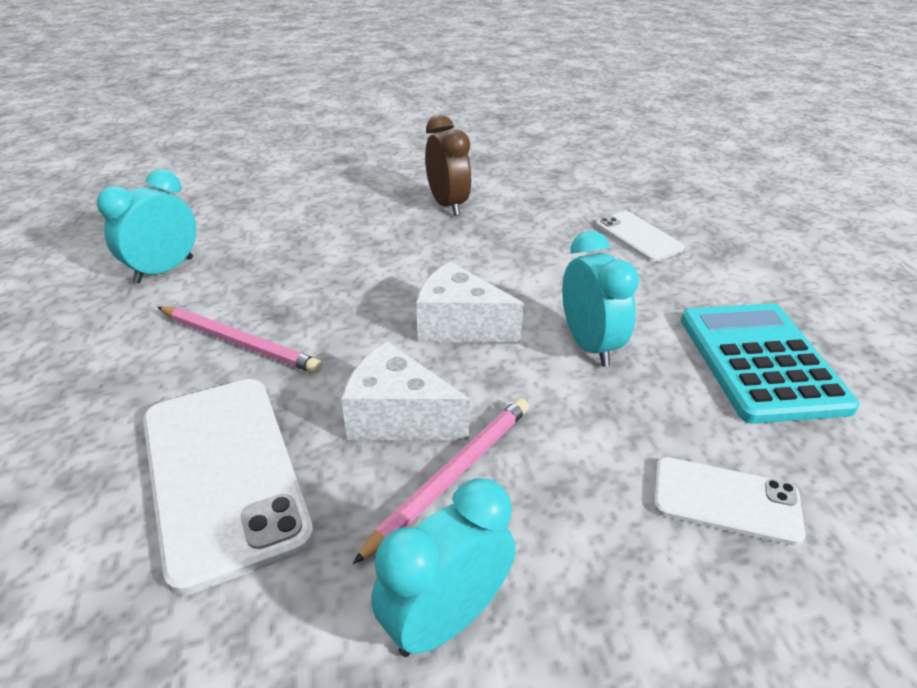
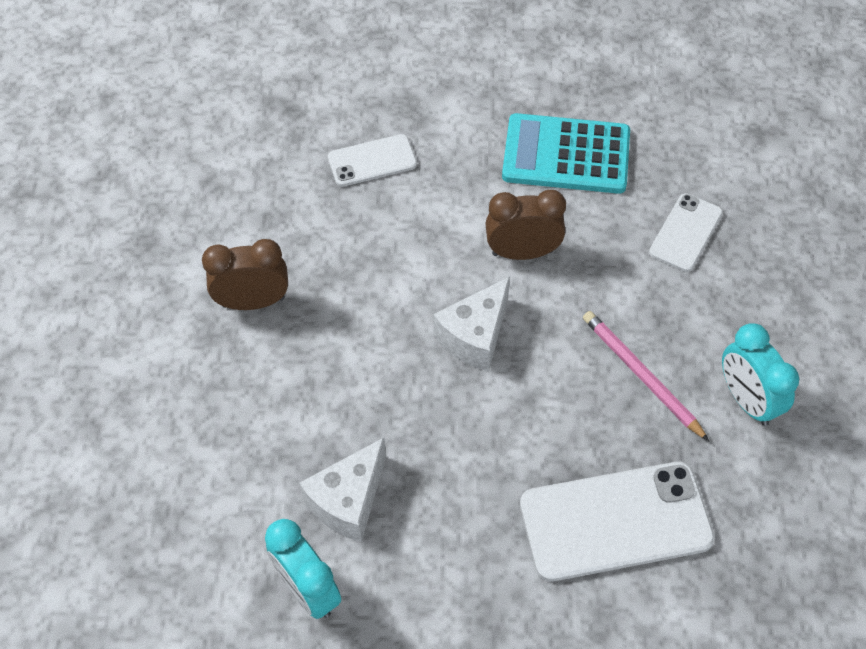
camera: 75 degrees left, 20 degrees up
(239, 342) = (456, 512): pink pencil -> none
(398, 418) = (579, 400): white cheese -> white cheese (348, 501)
(589, 345) = (522, 252): turquoise clock -> brown clock

